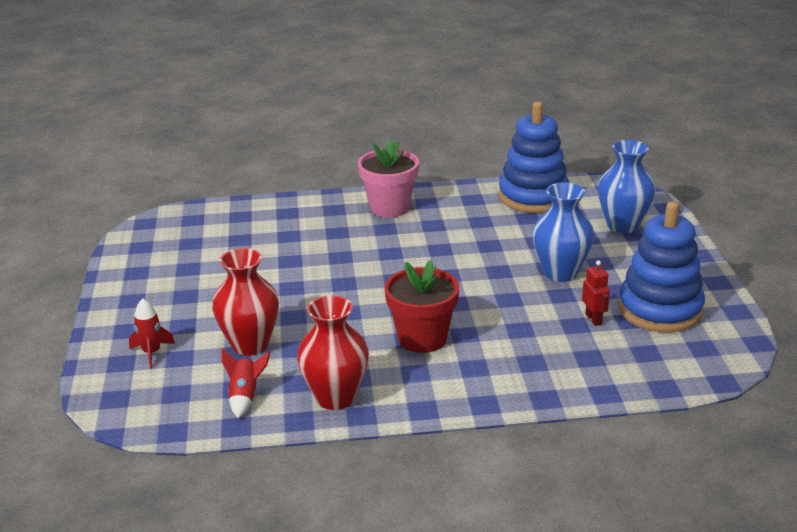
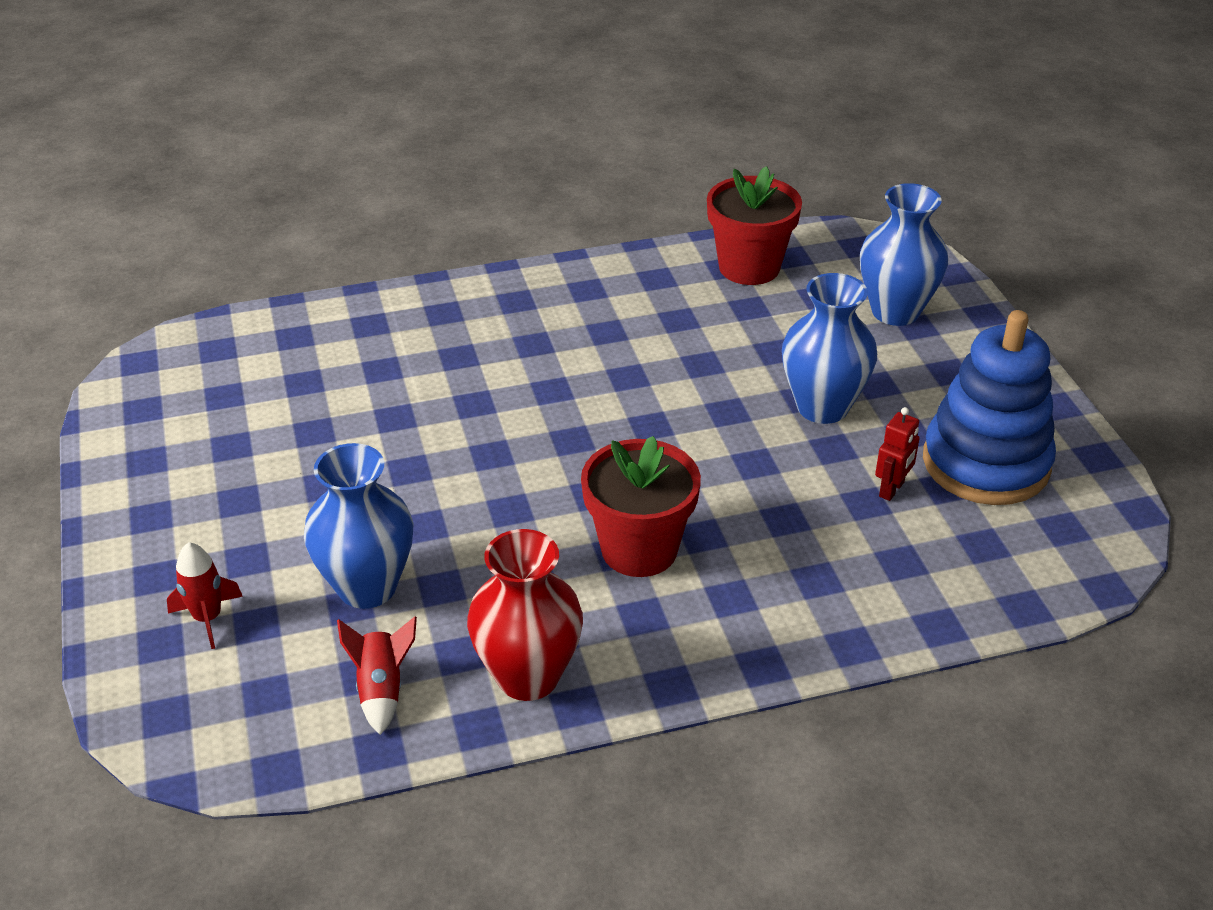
camera: 10 degrees left, 10 degrees up
(250, 345) = (367, 587): red vase -> blue vase
(389, 207) = (531, 303): pink flower pot -> none
(533, 197) = (749, 267): blue stacking toy -> red flower pot
(594, 319) = (892, 489): red robot -> red robot turned 60 degrees clockwise

